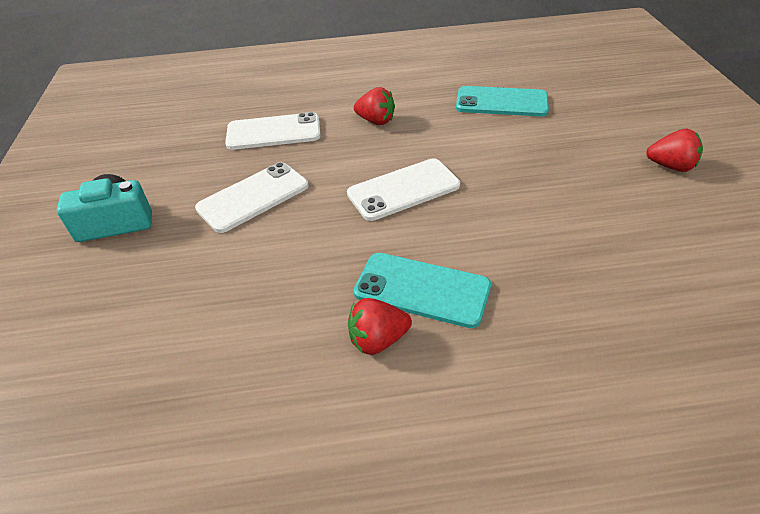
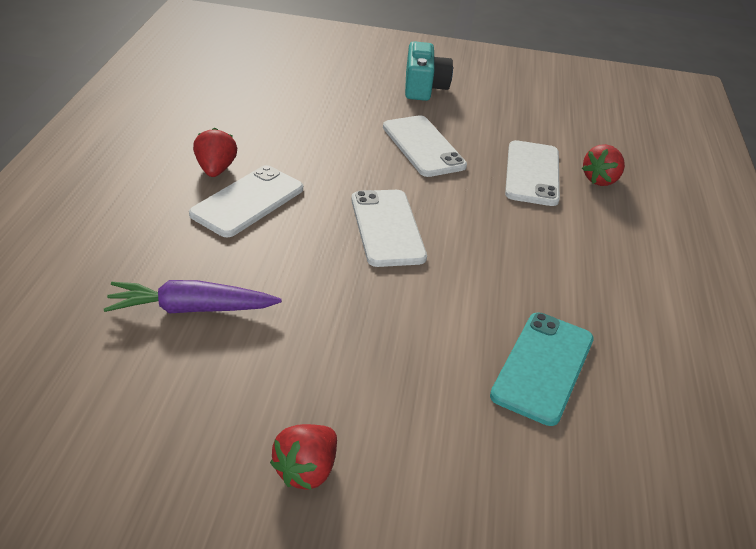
camera: 100 degrees right, 5 degrees down
(376, 121) = (531, 243): red strawberry -> red strawberry (600, 180)
(422, 289) = (247, 201): turquoise phone -> white phone
(598, 269) = (191, 309): none -> purple carrot

